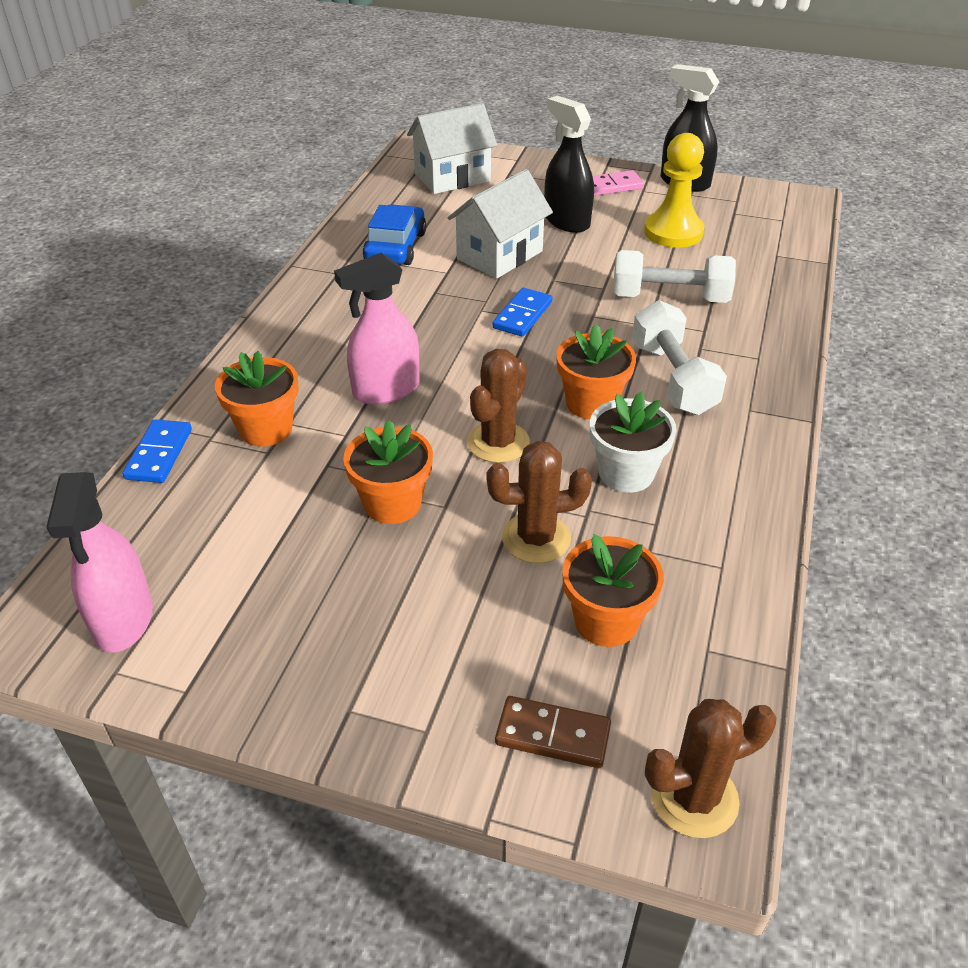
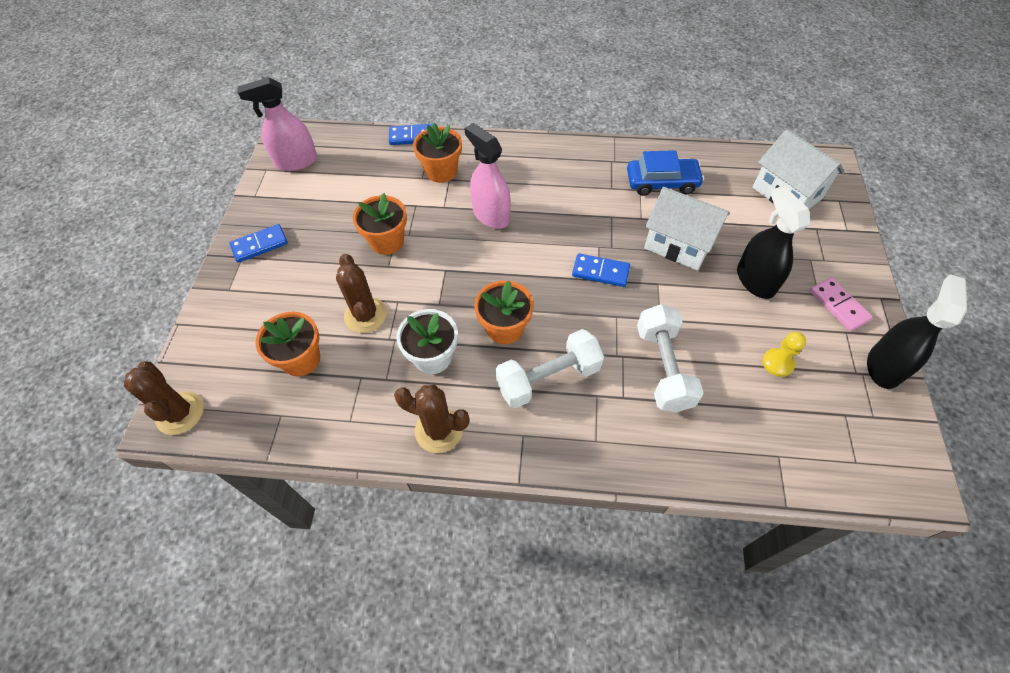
camera: 80 degrees right, 15 degrees up
(329, 680) = (260, 245): none -> blue domino
(498, 442) = (451, 282): brown cactus -> brown cactus (439, 430)
(553, 734) = (223, 343): brown domino -> none
(566, 221) = (755, 280): black spray bottle -> black spray bottle turned 60 degrees counterclockwise
(673, 232) = (777, 363): yellow pawn -> yellow pawn, size x0.54

